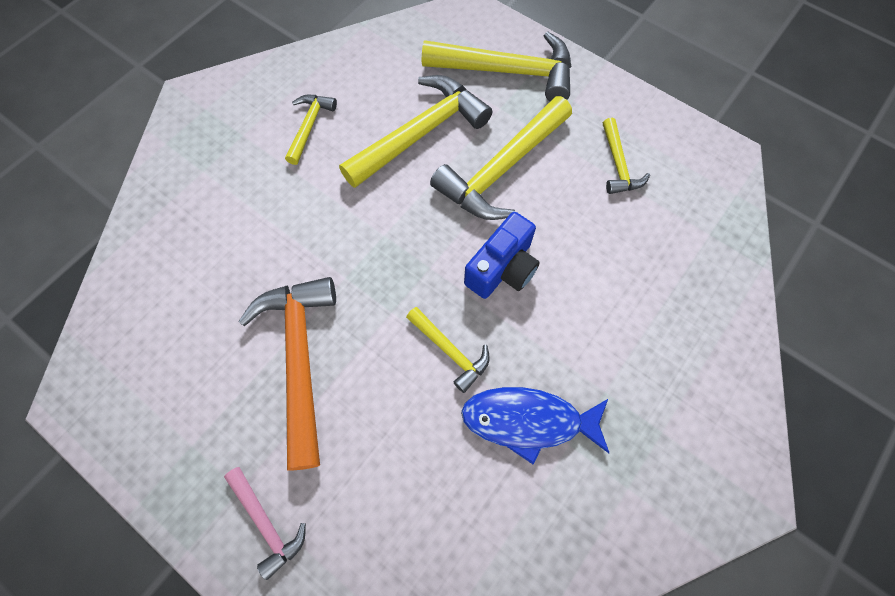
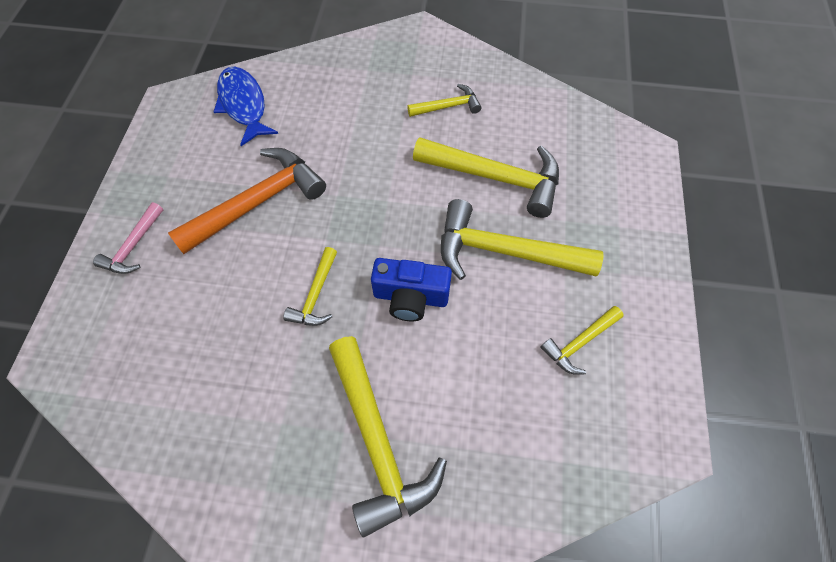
camera: 60 degrees right, 5 degrees down
(507, 71) = (608, 207): yellow hammer -> yellow hammer (377, 441)
(528, 421) = (286, 381): blue fish -> blue fish (243, 105)

